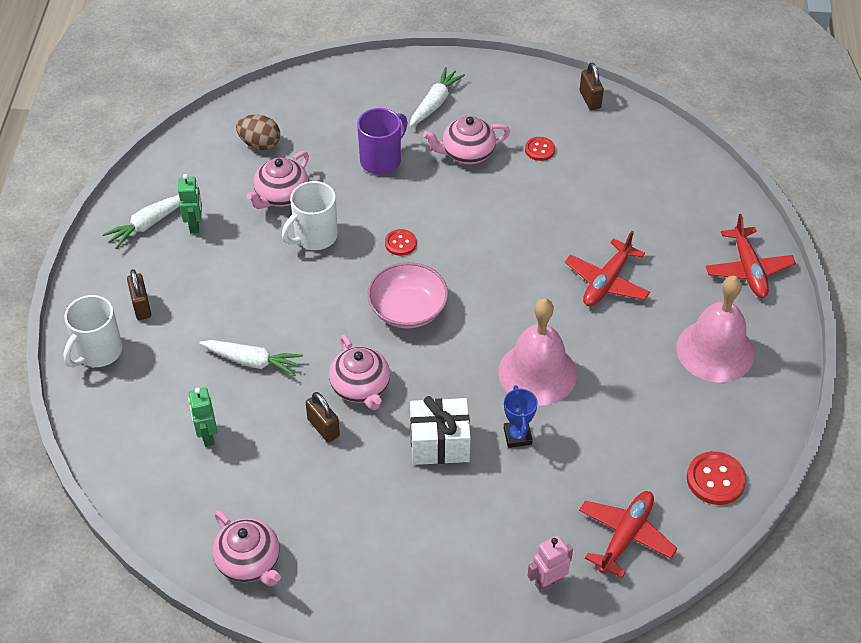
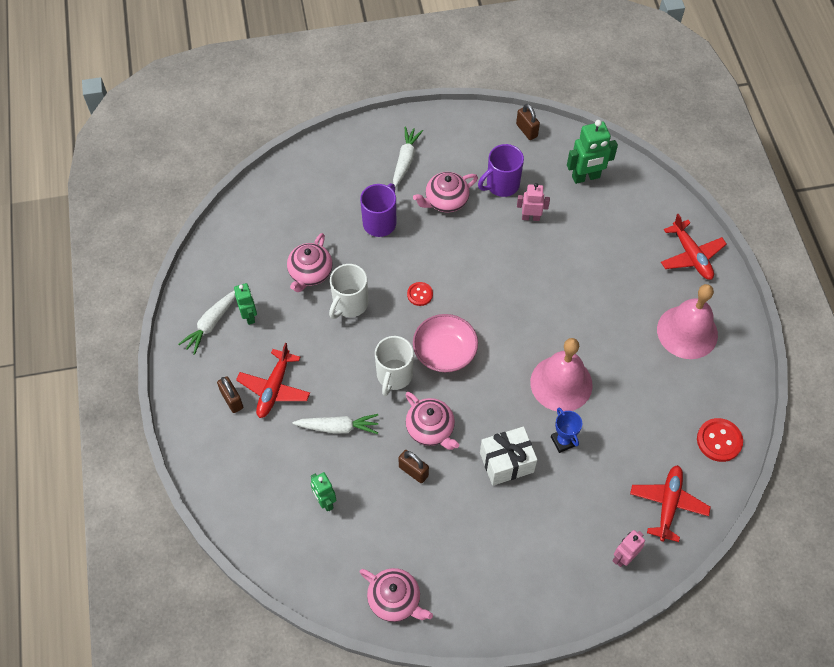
camera: 15 degrees left, 10 degrees up
(98, 352) = (211, 449): white mug -> white mug (394, 376)
(260, 144) = (276, 229): brown egg -> none
(539, 150) = (501, 185): red button -> purple mug
(562, 190) = (530, 217): none -> pink robot
(607, 282) = (589, 291): red plane -> red plane (274, 388)
(645, 161) = (586, 177): none -> green robot

